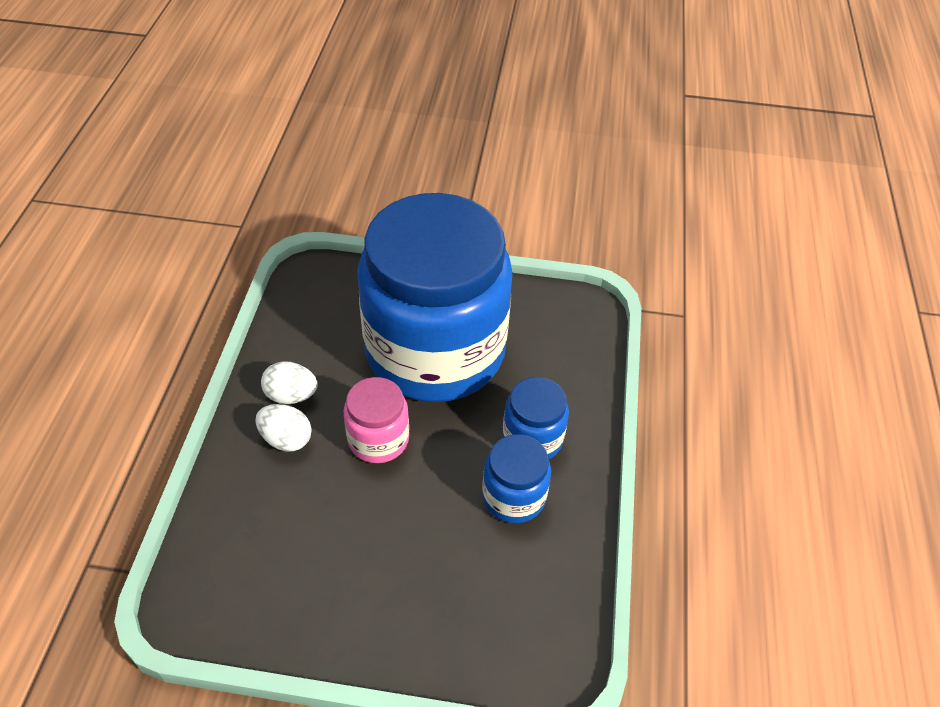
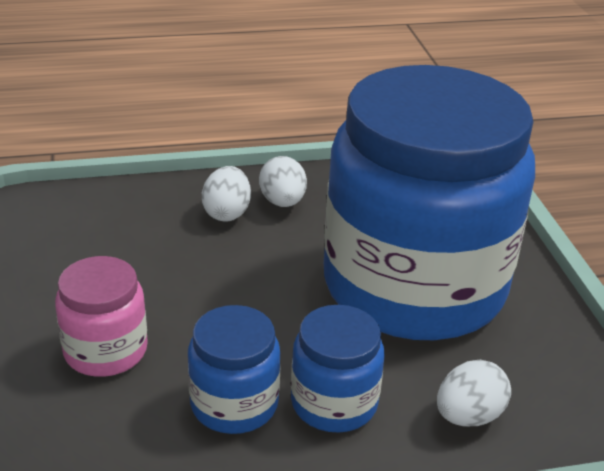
camera: 70 degrees right, 15 degrees down
(378, 439) = (260, 273): pink jar -> pink jar (105, 350)
(567, 372) = (468, 416): none -> white egg

